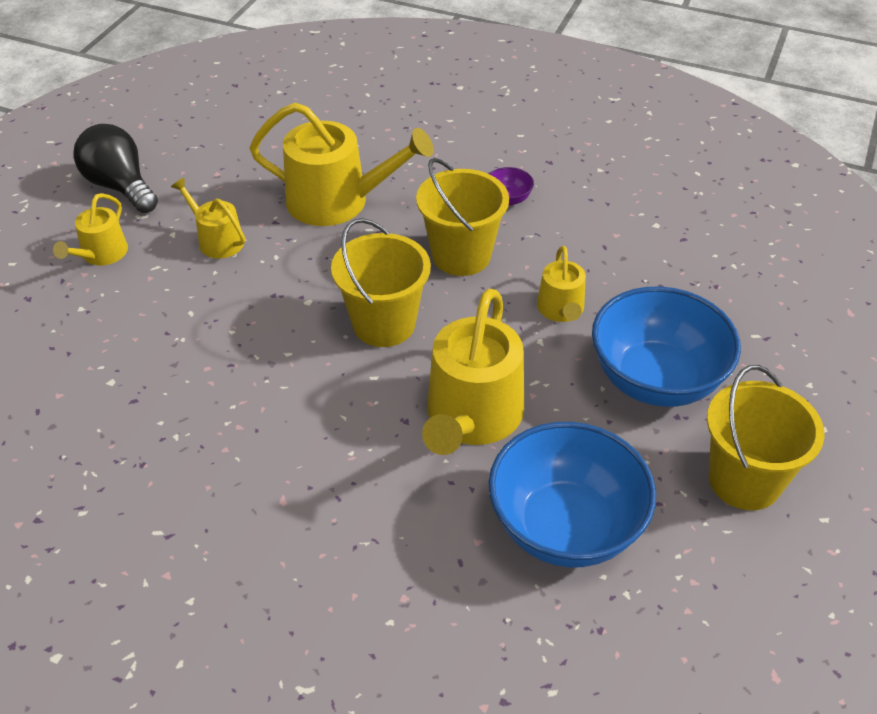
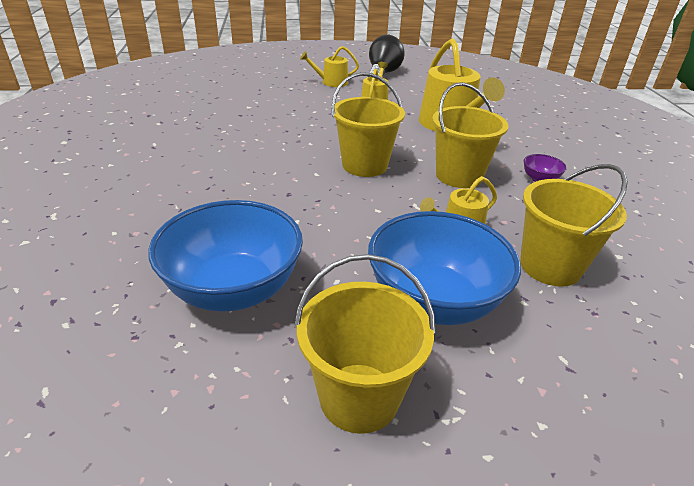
camera: 60 degrees right, 10 degrees down
(471, 417) = (312, 218): yellow watering can -> none
(647, 276) = (550, 266): none -> yellow bucket

